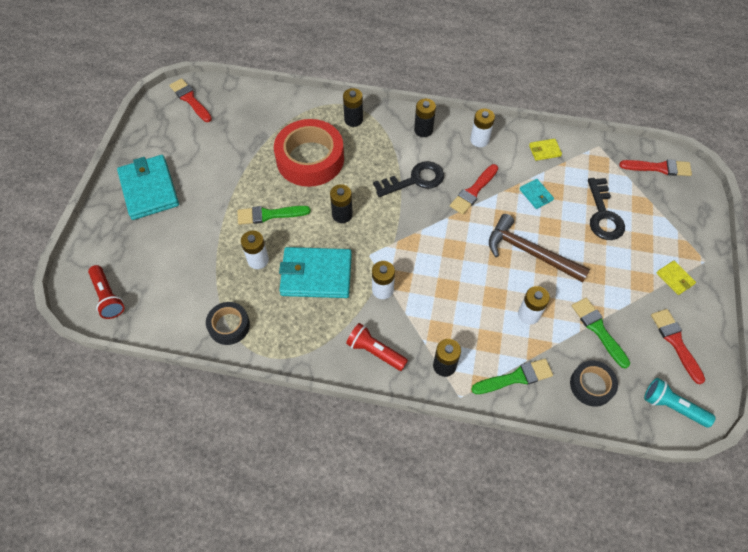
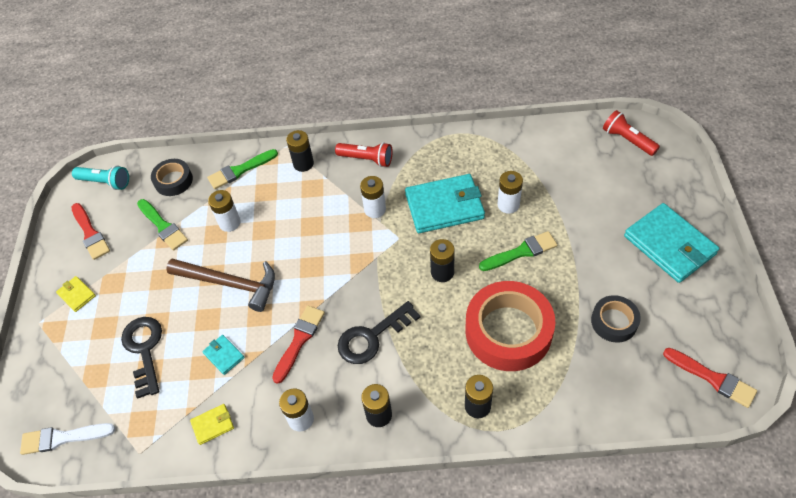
camera: 170 degrees right, 5 degrees down
(229, 325) = (504, 146): black tape -> black tape (614, 322)
(659, 168) = (63, 438): red brush -> white brush

